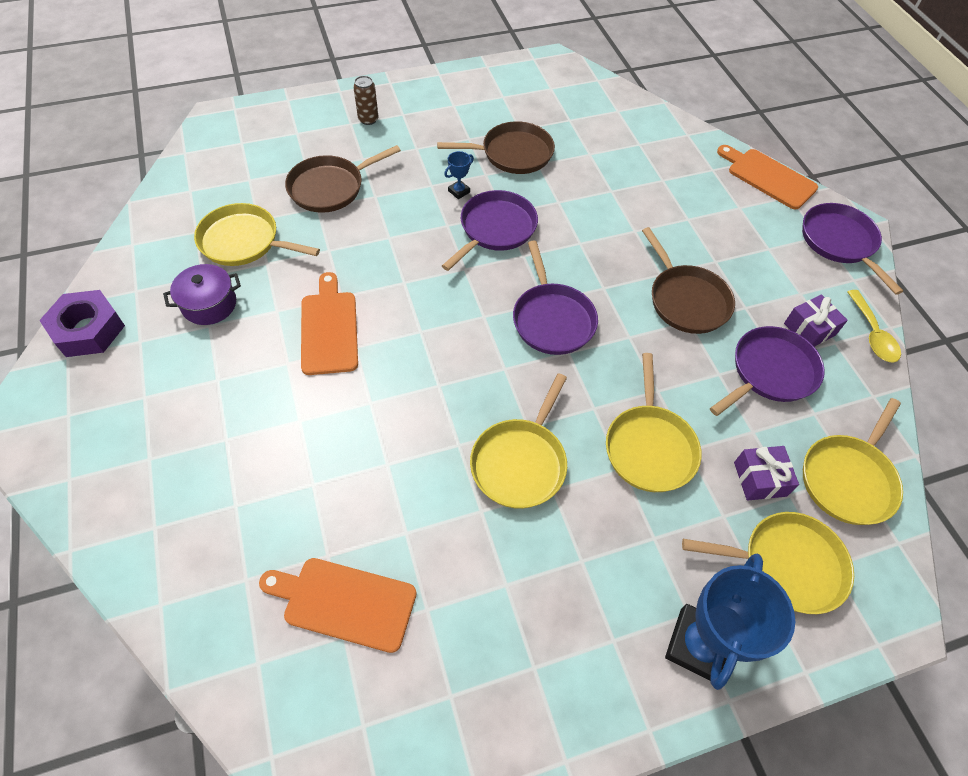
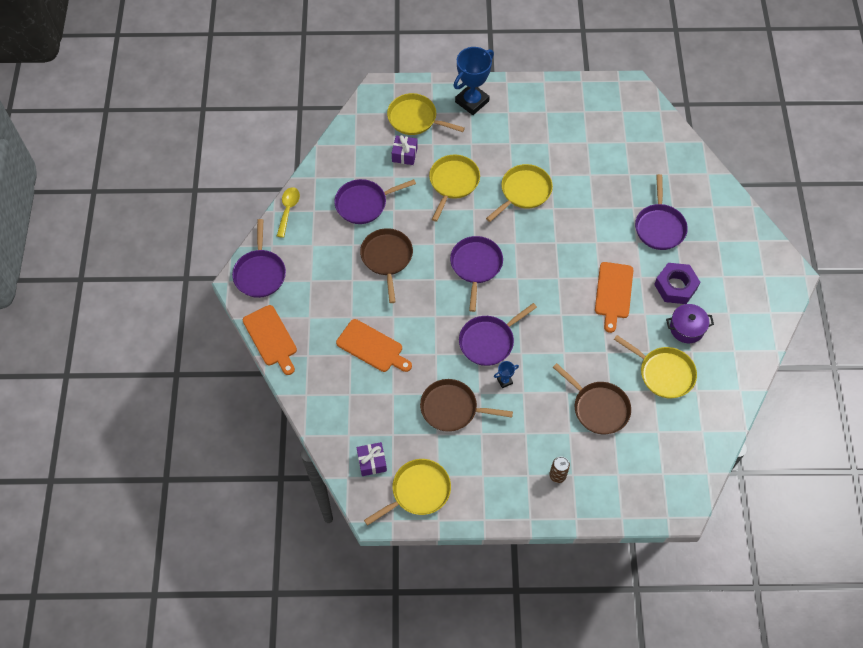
camera: 160 degrees left, 5 degrees up
(88, 330) = (760, 328): purple nut -> purple nut (675, 286)
(259, 458) = (659, 227): none -> purple pan
(330, 188) = (598, 408): brown pan -> brown pan turned 60 degrees clockwise
(344, 602) = (624, 154): orange cutting board -> orange cutting board (372, 347)
(809, 329) = (323, 222): purple gift -> purple gift (372, 462)
(848, 479) = (360, 143): yellow pan -> yellow pan (418, 491)

